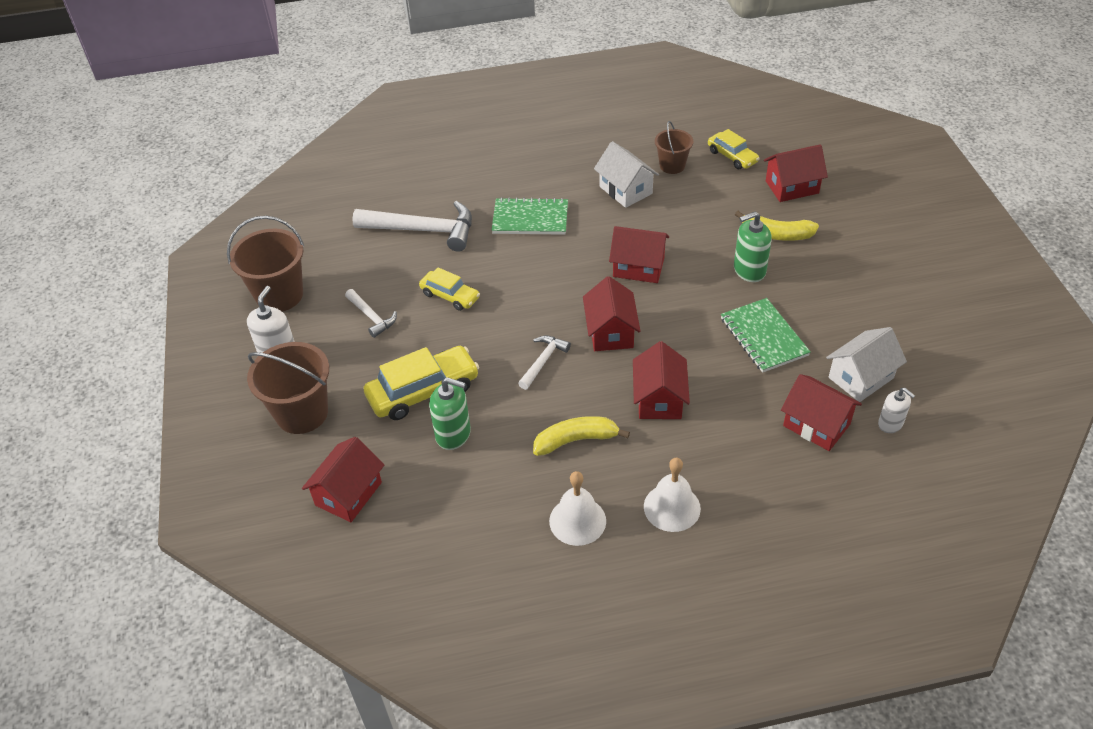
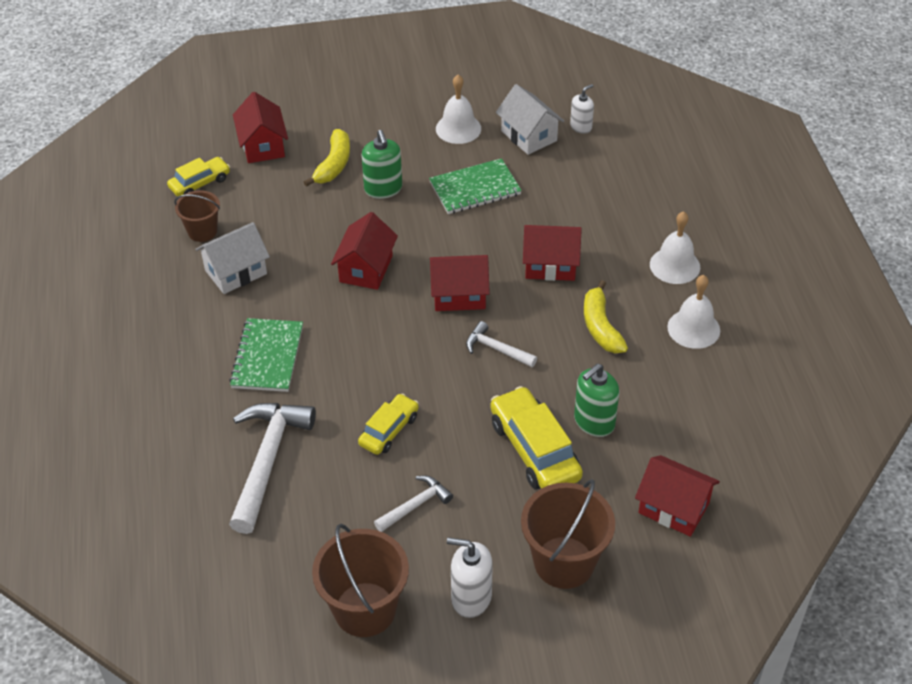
camera: 90 degrees left, 0 degrees up
(453, 434) = (594, 422): green soap dispenser -> green soap dispenser turned 150 degrees counterclockwise
(816, 425) = (582, 169): red house -> none
(856, 319) = (458, 128): none -> white bell

